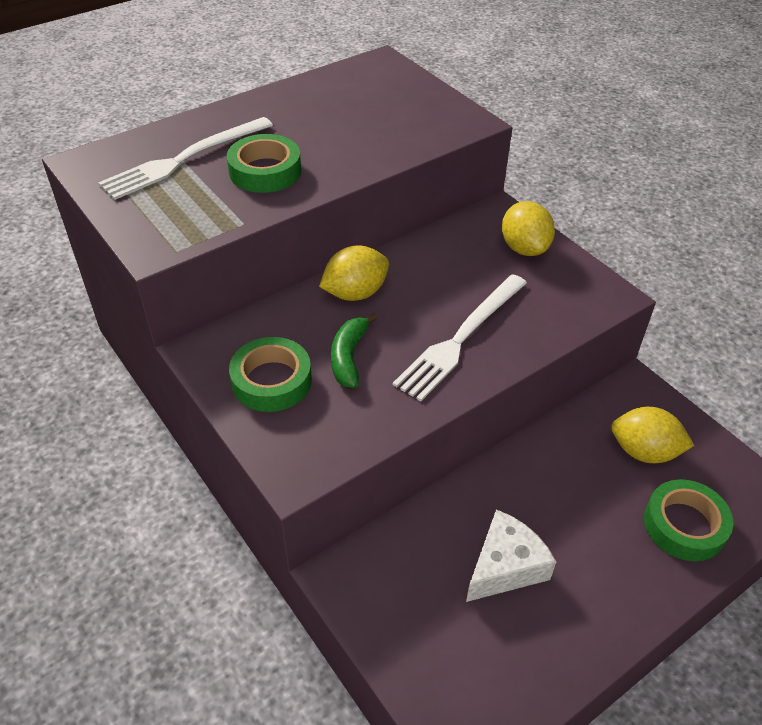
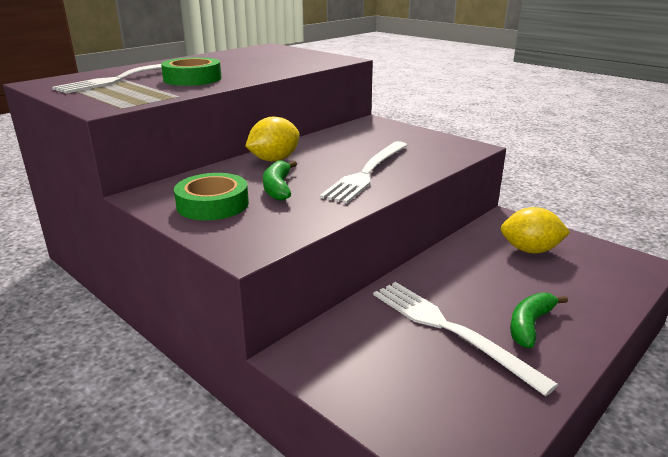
camera: 10 degrees left, 20 degrees down
(505, 566) = (449, 330): white cheese -> white fork
(524, 248) = (398, 133): yellow lemon -> none
(595, 574) = (530, 325): none -> green banana
(684, 525) = (585, 287): green tape -> none

